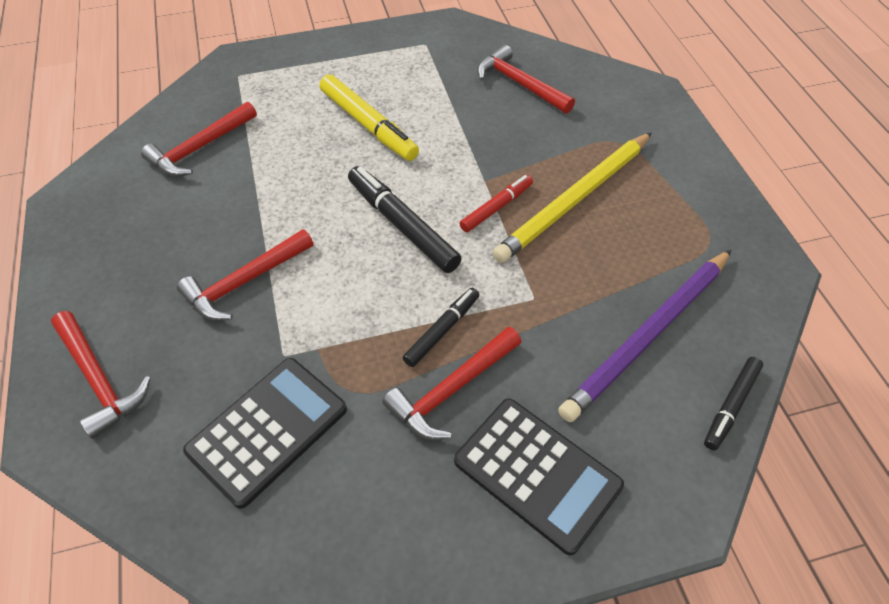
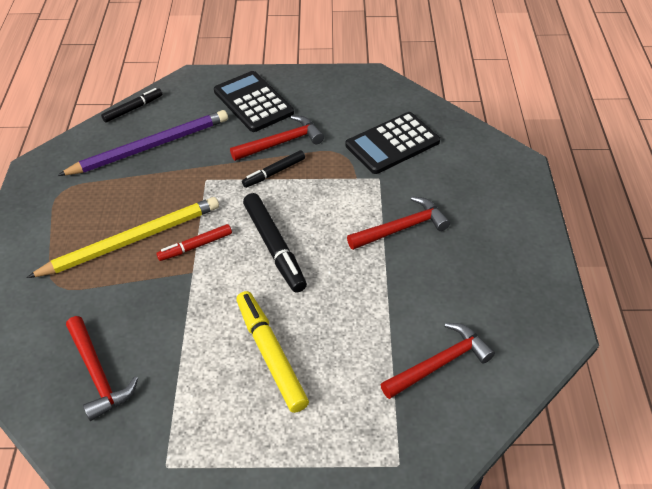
camera: 165 degrees left, 5 degrees down
(99, 379) = (497, 186): red hammer -> none

